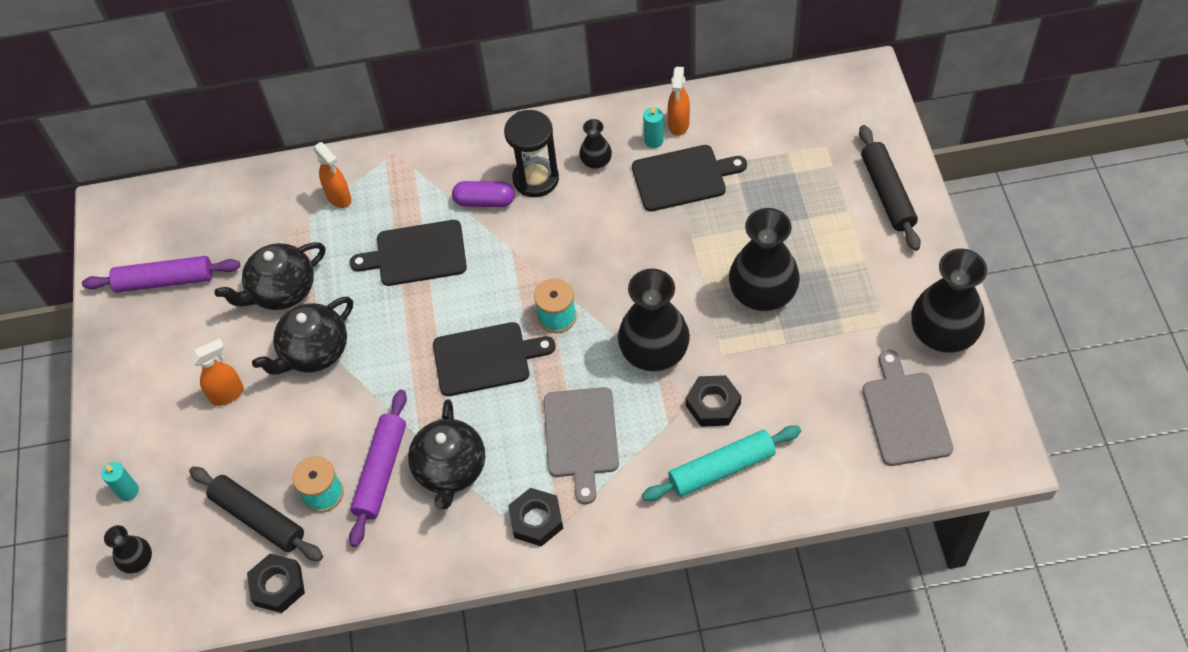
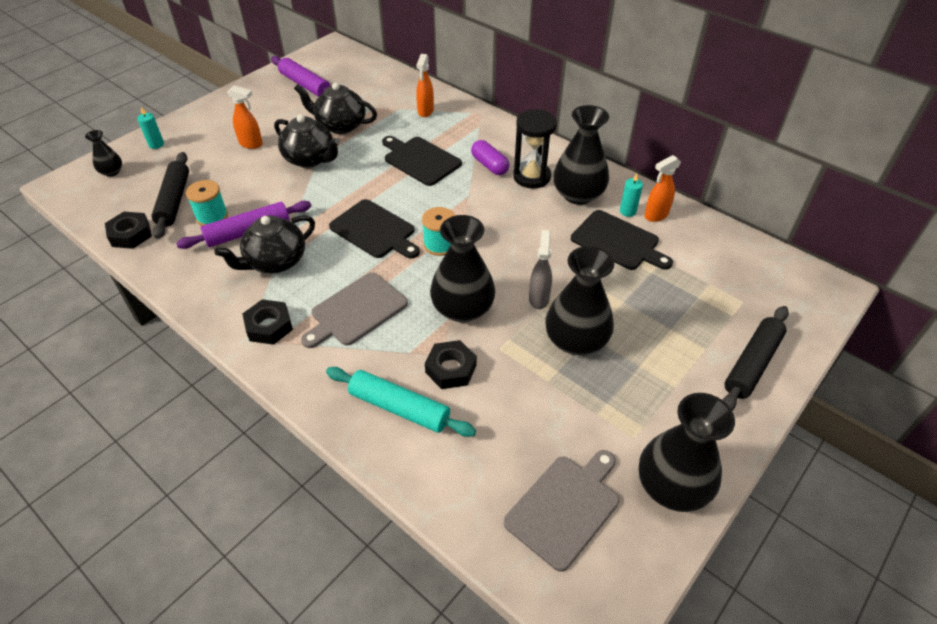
camera: 45 degrees right, 10 degrees down
(314, 352) = (310, 159): black teapot -> black teapot turned 150 degrees counterclockwise
(596, 161) = (578, 194): black vase -> black vase, size x2.01
(693, 285) = (539, 298): none -> grey spray bottle

